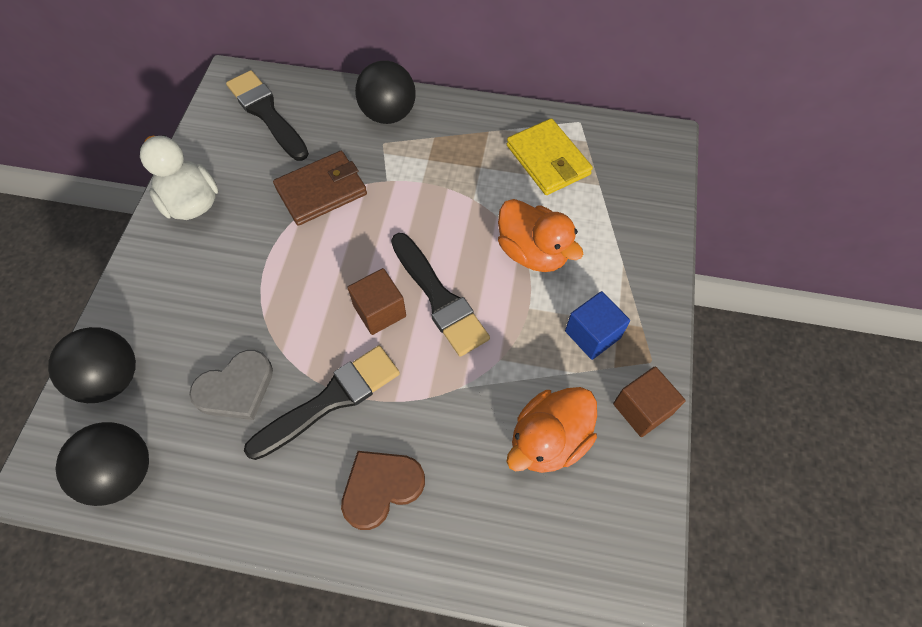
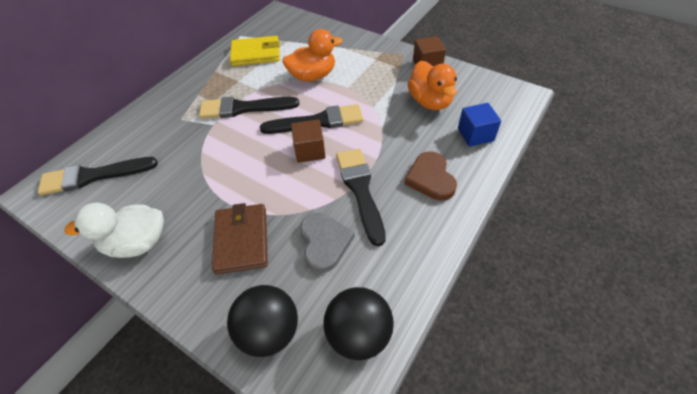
camera: 65 degrees left, 10 degrees down
(321, 191) = (193, 159): brown wallet -> brown wallet (241, 240)
(388, 114) = (159, 110): black ball -> none
(429, 199) = (244, 108): none -> black brush
(592, 334) = (377, 69): blue cube -> blue cube (475, 135)

